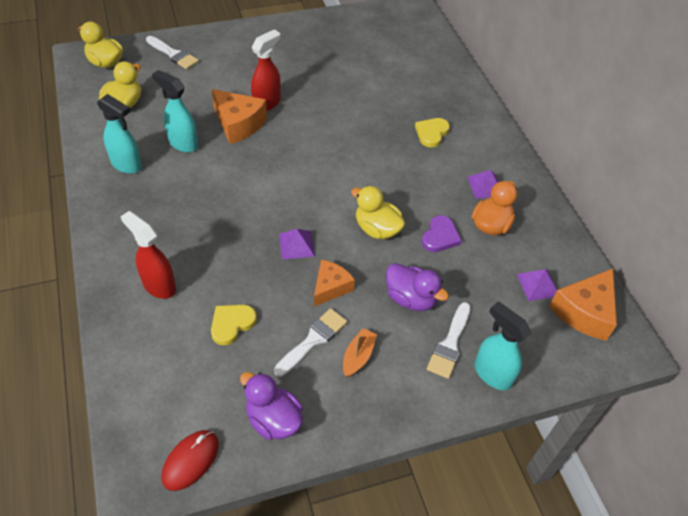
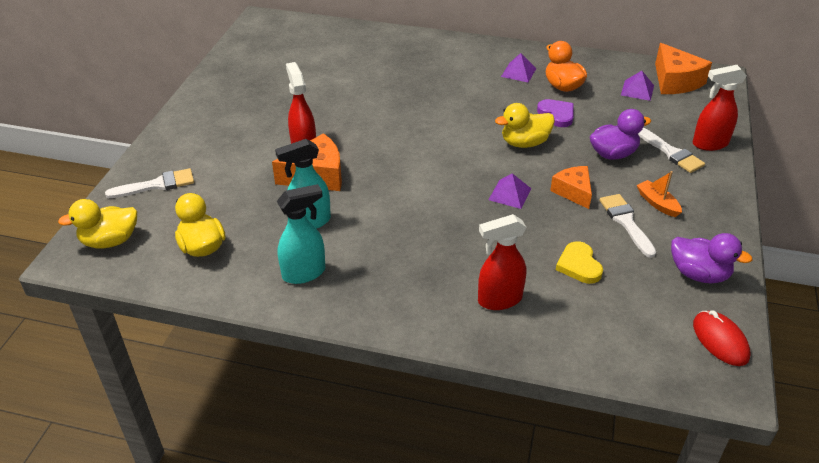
camera: 55 degrees left, 10 degrees down
(273, 419) = (699, 274): purple duck -> purple duck turned 135 degrees counterclockwise
(431, 133) = (435, 73): yellow heart -> none
(492, 374) = (709, 144): turquoise spray bottle -> red spray bottle

